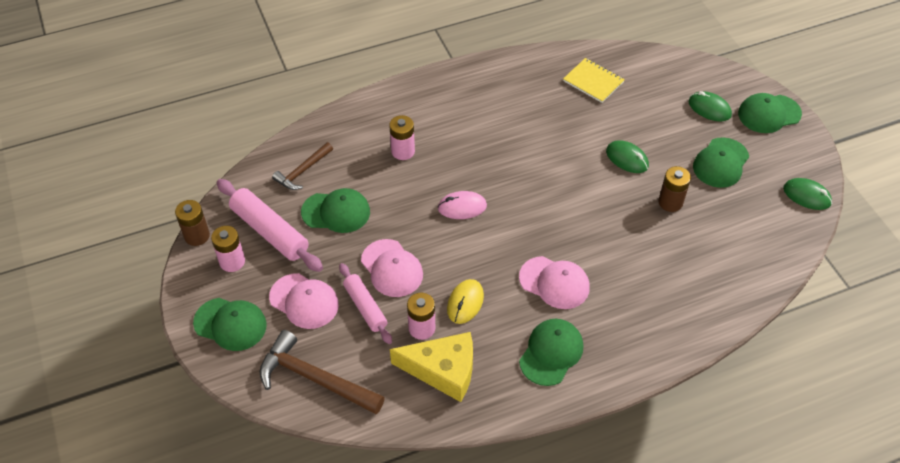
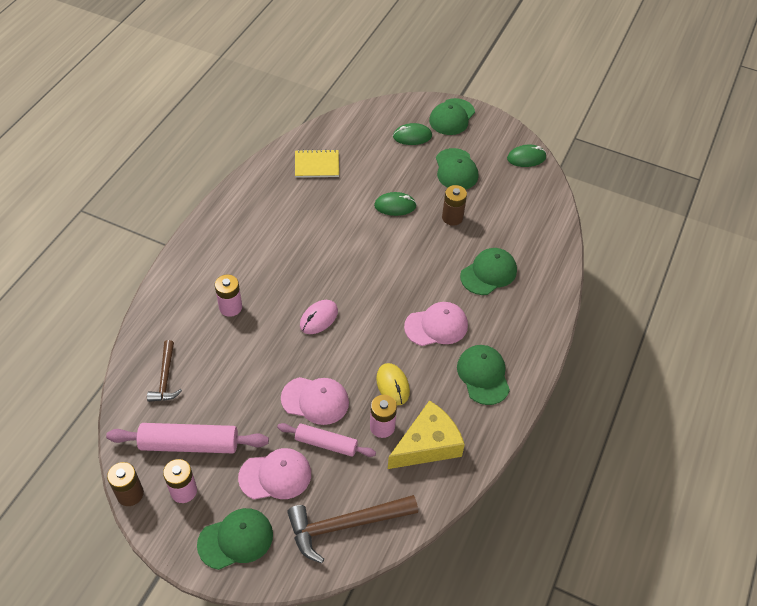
camera: 45 degrees left, 0 degrees up
(336, 212) = (227, 390): green cap -> green cap (488, 273)

